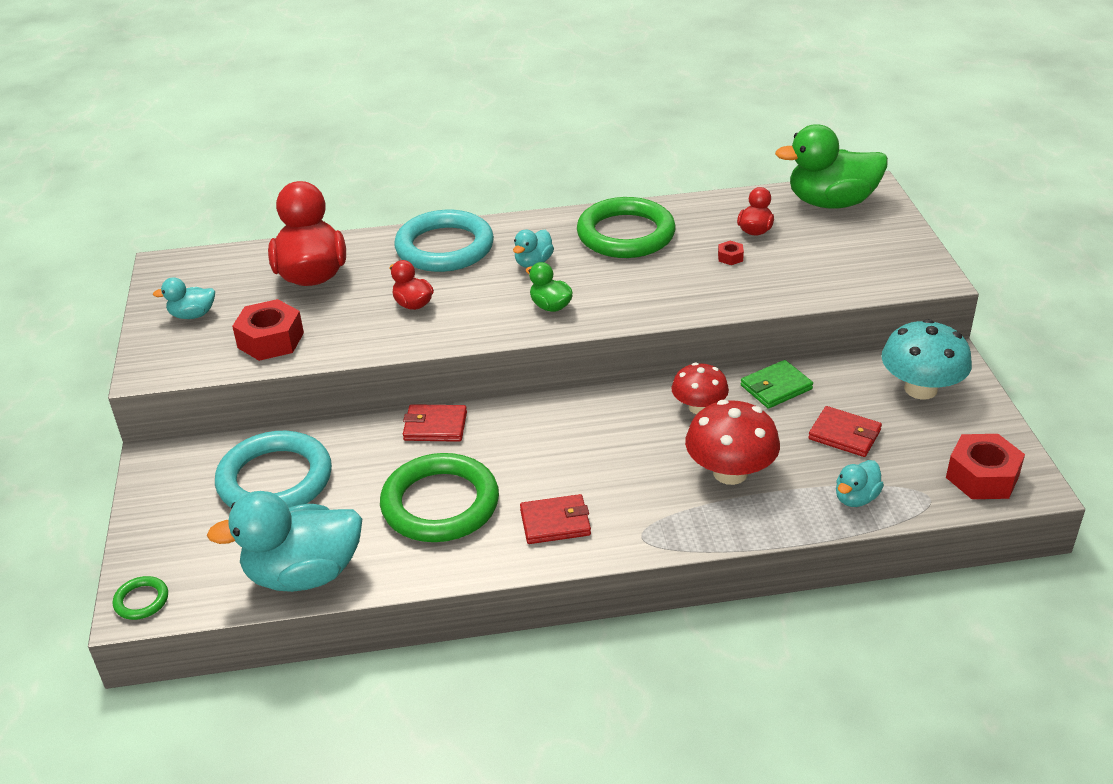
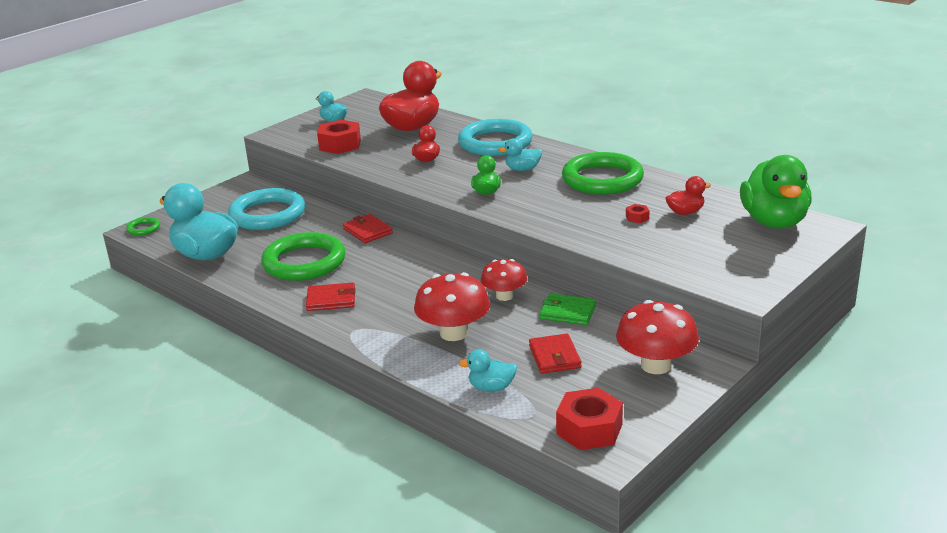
camera: 50 degrees right, 10 degrees down
(555, 522) = (331, 300): red wallet -> red wallet turned 45 degrees counterclockwise
(831, 202) = (774, 222): green duck -> green duck turned 135 degrees counterclockwise
(920, 389) = (656, 365): turquoise mushroom -> red mushroom

